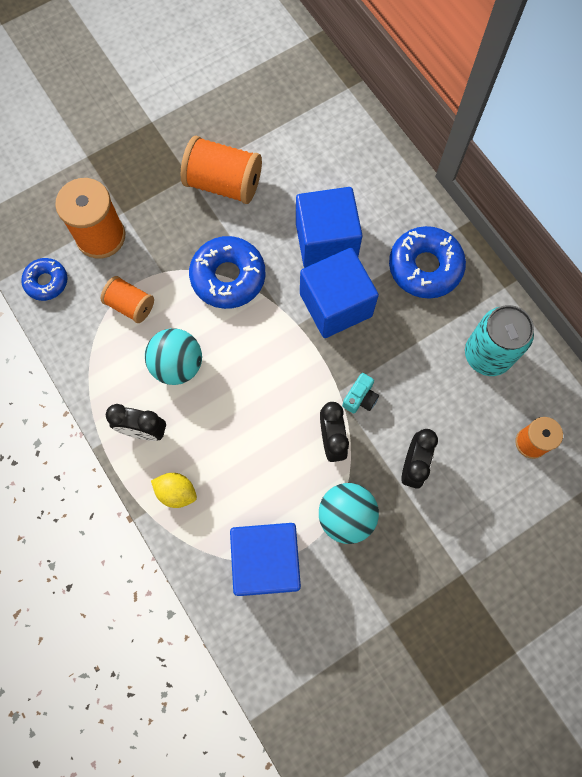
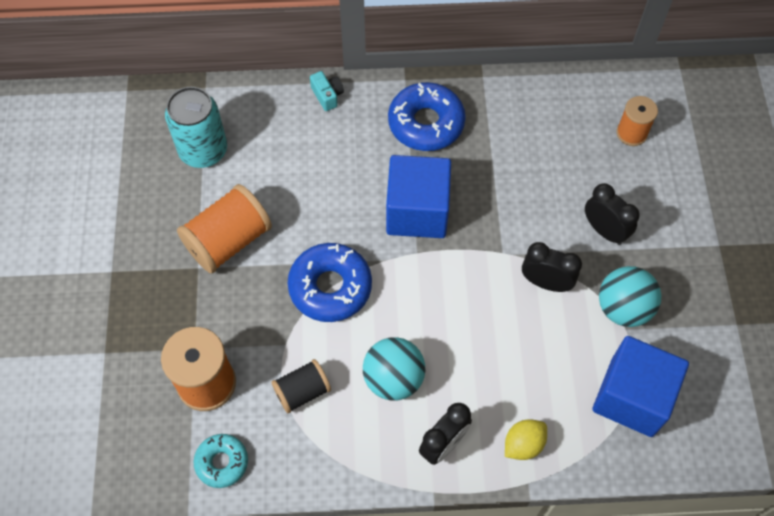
camera: 60 degrees left, 10 degrees down
(46, 282) = (222, 462): blue donut -> turquoise donut
(130, 305) = (302, 391): orange spool -> black spool
(326, 242) = (349, 186): blue cube -> none
(360, 398) = (519, 239): turquoise camera -> turquoise camera (327, 95)
(487, 355) = (536, 121): turquoise can -> turquoise can (203, 151)

